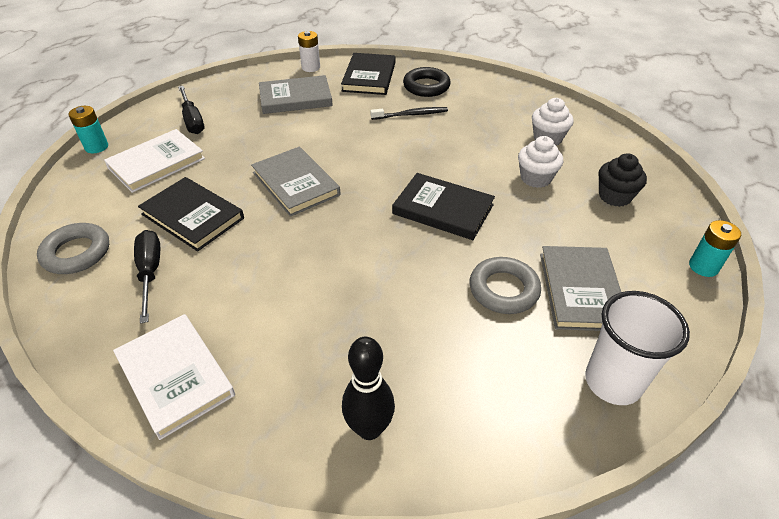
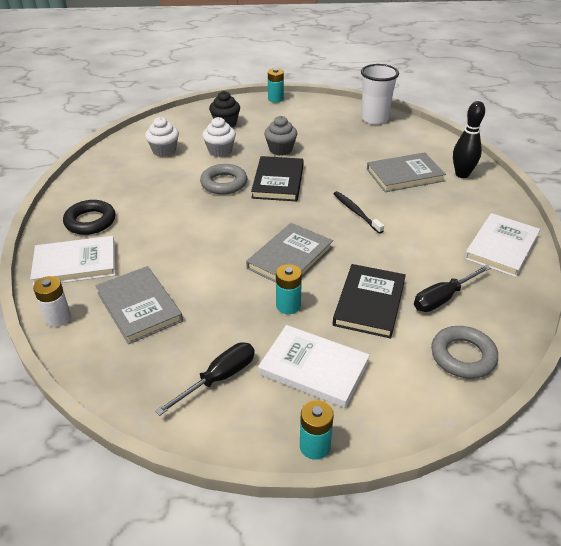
camera: 110 degrees left, 5 degrees down
(233, 167) = (288, 305): none -> turquoise battery
(369, 77) = (75, 264): black book -> white book
(411, 115) = (149, 220): black toothbrush -> black toothbrush (356, 212)
(503, 289) = (338, 151): grey ring -> grey ring (224, 183)
(524, 230) = (280, 149): none -> grey cupcake
(581, 290) = (320, 129): grey book -> grey book (404, 175)

